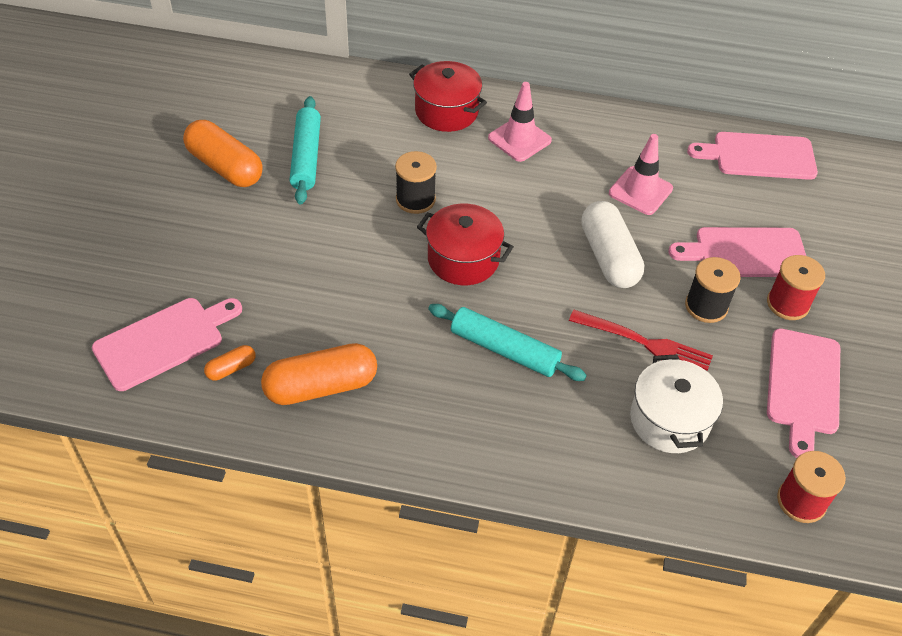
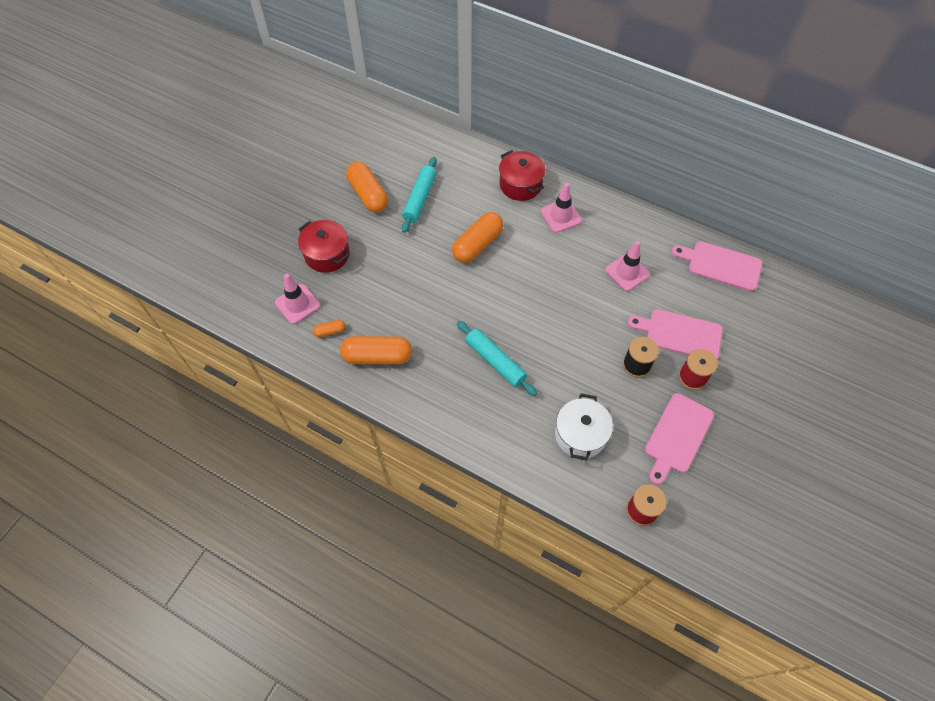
camera: 20 degrees right, 10 degrees up
(164, 341) = (297, 304): pink cutting board -> pink traffic cone
(415, 199) = (477, 244): black spool -> orange capsule
(463, 259) = (492, 293): red pot -> red pot (327, 254)
(609, 257) = (586, 314): white capsule -> none
(645, 343) = (586, 380): red fork -> none

